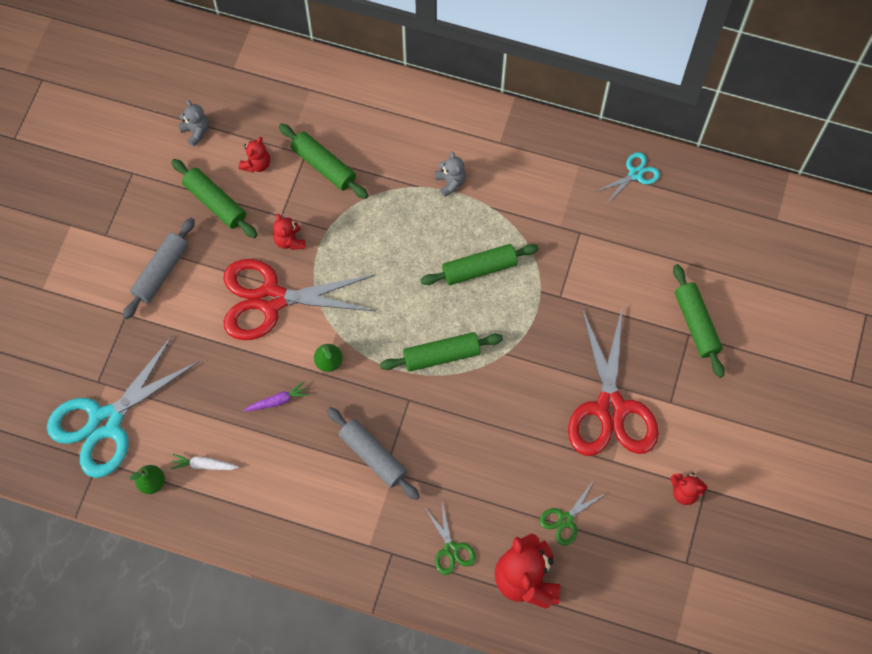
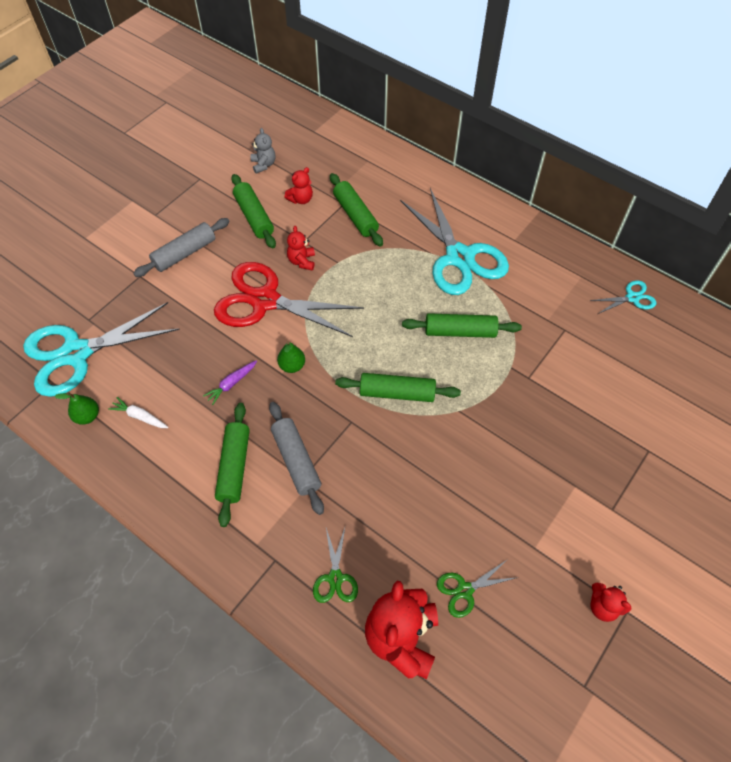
camera: 20 degrees right, 10 degrees down
(277, 401) = (231, 384): purple carrot -> purple carrot turned 135 degrees clockwise
(450, 182) = (459, 257): grey teddy bear -> turquoise scissors
(610, 408) = (547, 495): red scissors -> none
(696, 324) = (658, 443): green rolling pin -> green rolling pin (234, 467)

